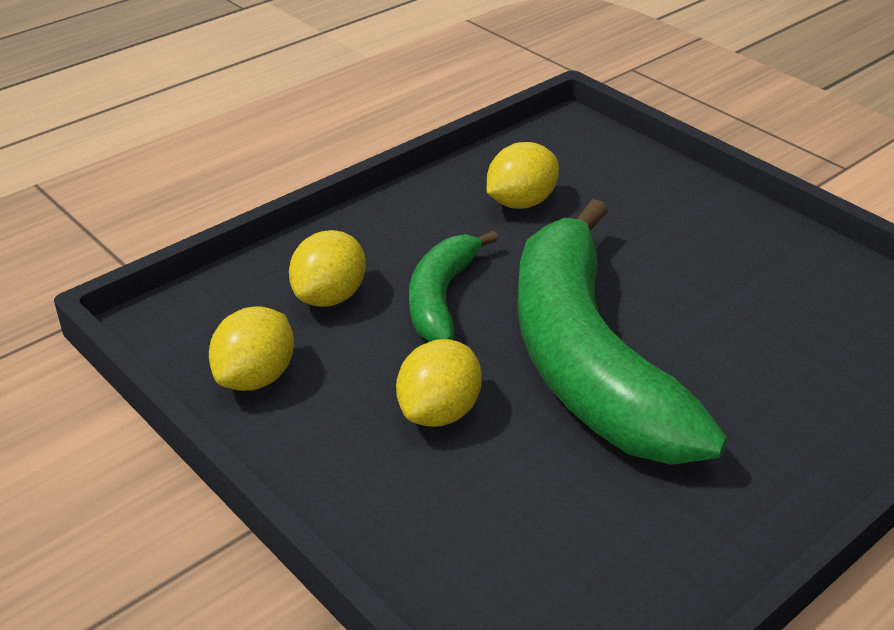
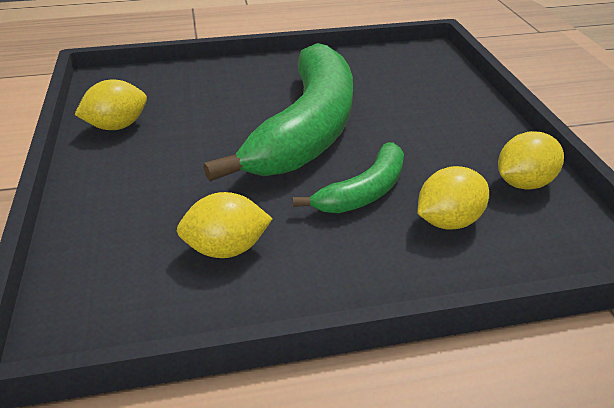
camera: 150 degrees left, 0 degrees up
(439, 412) = (414, 132): yellow lemon -> yellow lemon (117, 126)

